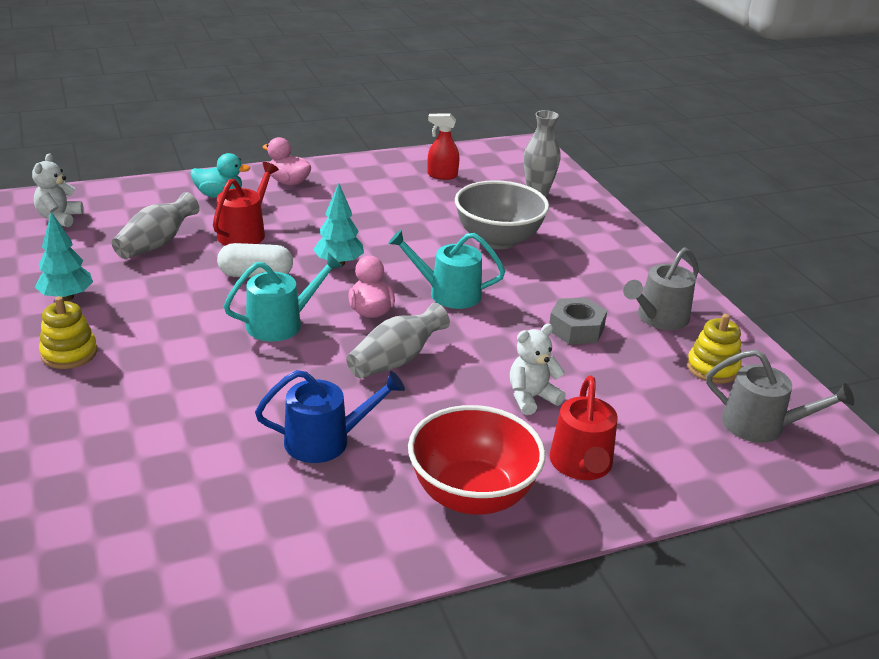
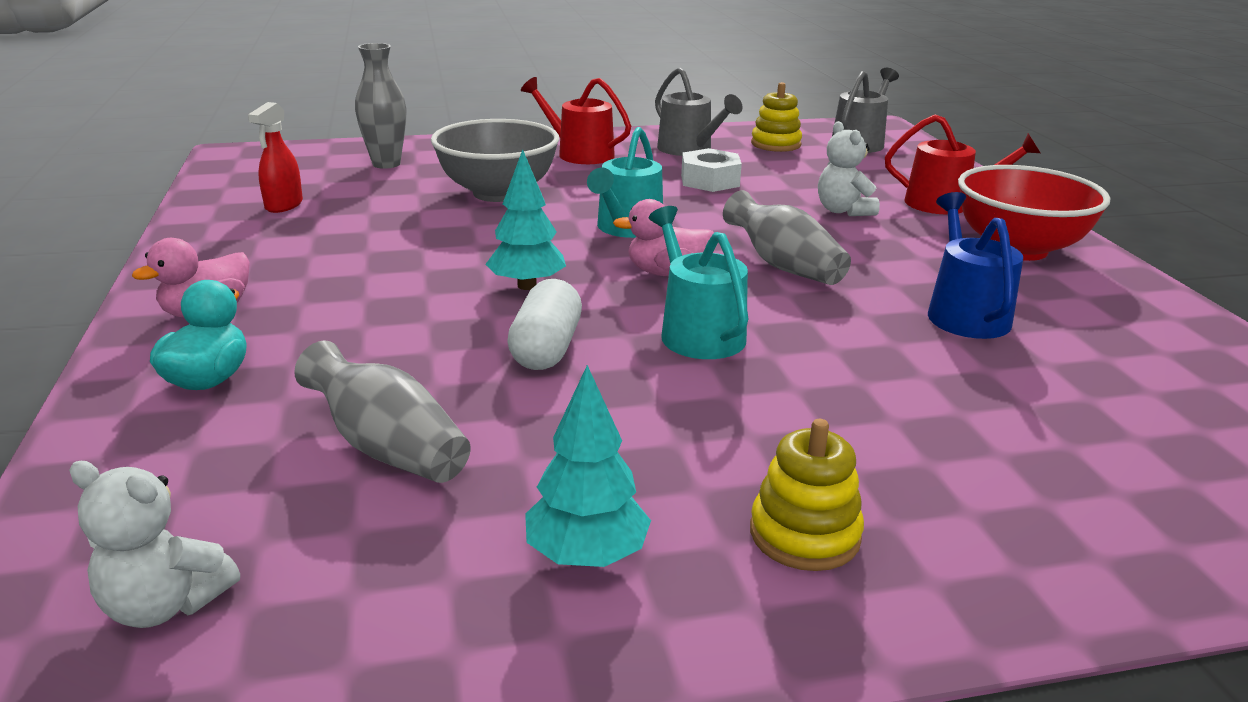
camera: 80 degrees left, 5 degrees down
(244, 233) = (388, 356): red watering can -> red watering can (580, 154)
(576, 329) = (710, 180): grey nut -> white nut

